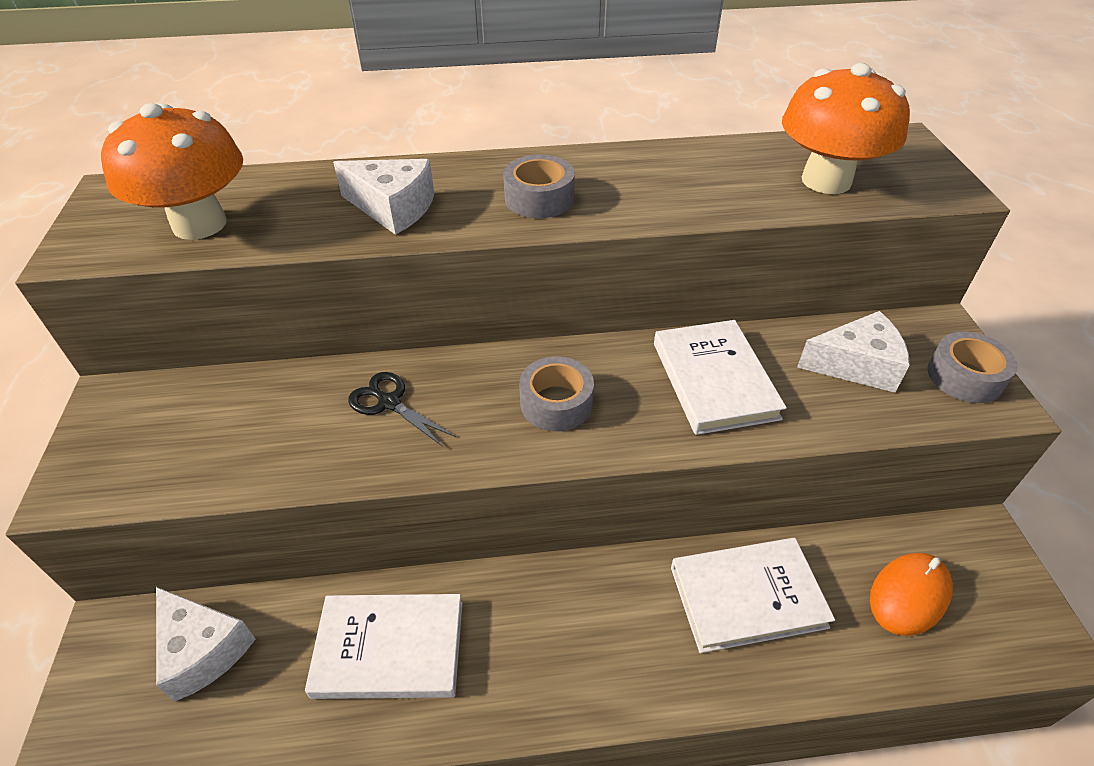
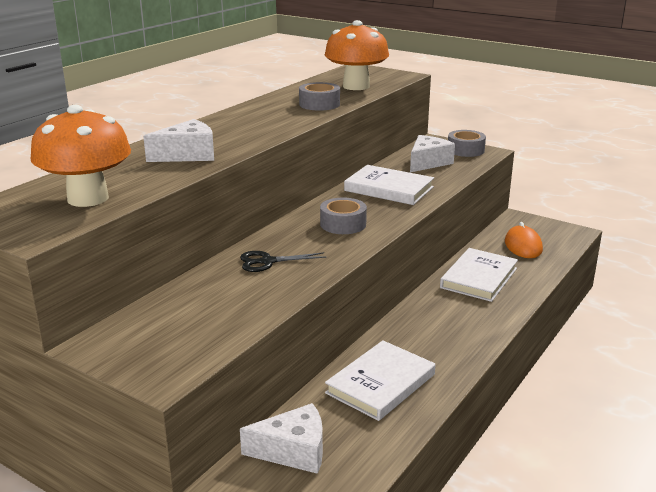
camera: 50 degrees left, 20 degrees down
(539, 198) = (252, 128): grey tape -> grey tape (319, 104)

